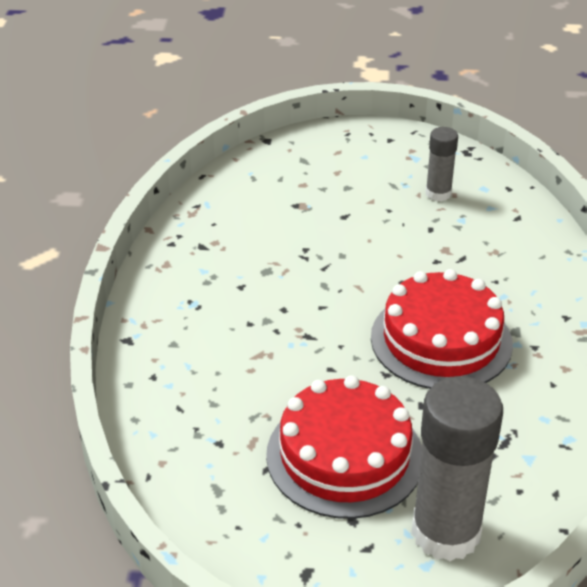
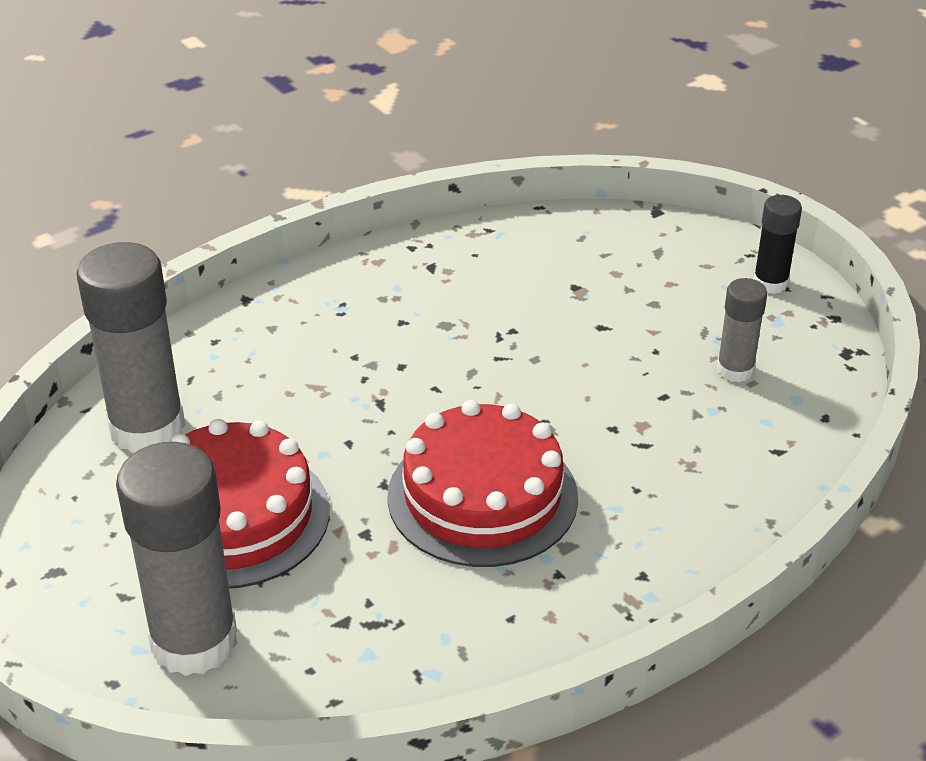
camera: 50 degrees right, 0 degrees up
(207, 454) = (147, 428): none -> grey glue stick
(381, 141) = (770, 283): none -> black glue stick

